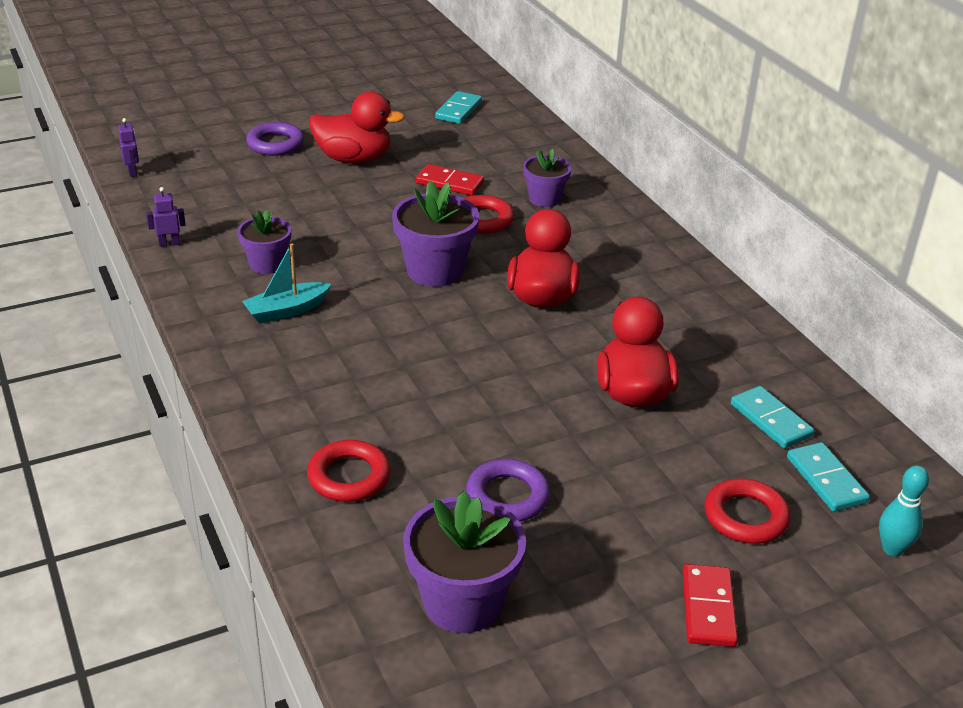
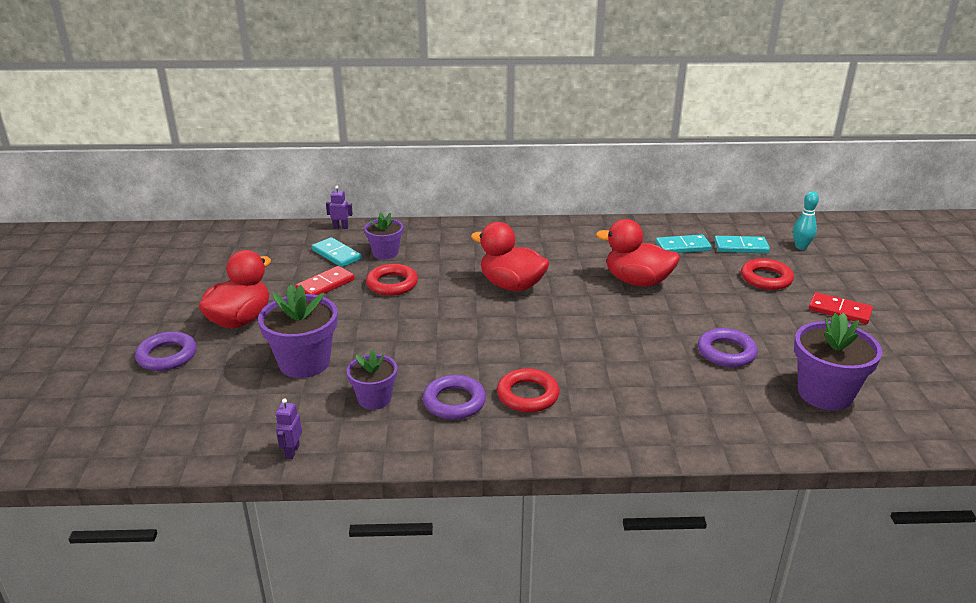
camera: 65 degrees left, 5 degrees down
(132, 172) = (124, 456): purple robot -> purple robot (340, 227)
(287, 310) = (454, 402): turquoise boat -> purple ring
(349, 476) = (685, 413): red ring -> red ring (527, 395)
(435, 271) = (447, 320): purple flower pot -> purple flower pot (304, 363)
(458, 110) = (214, 255): turquoise domino -> turquoise domino (336, 255)

